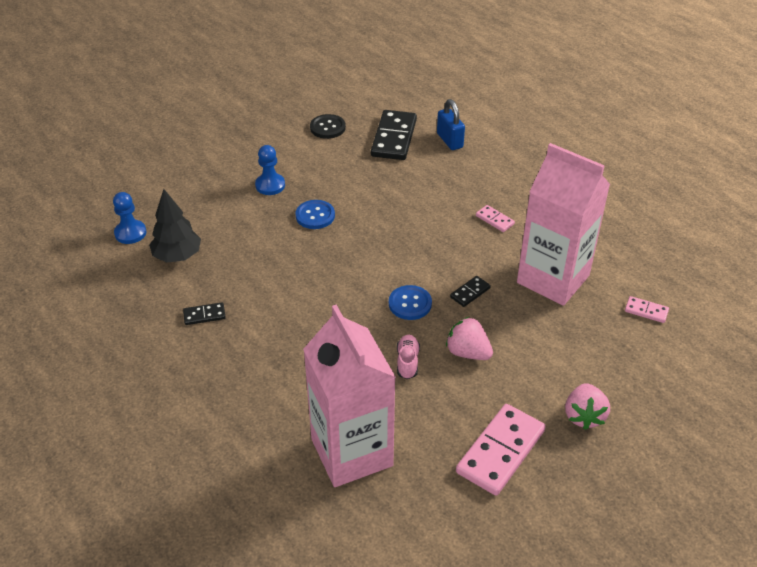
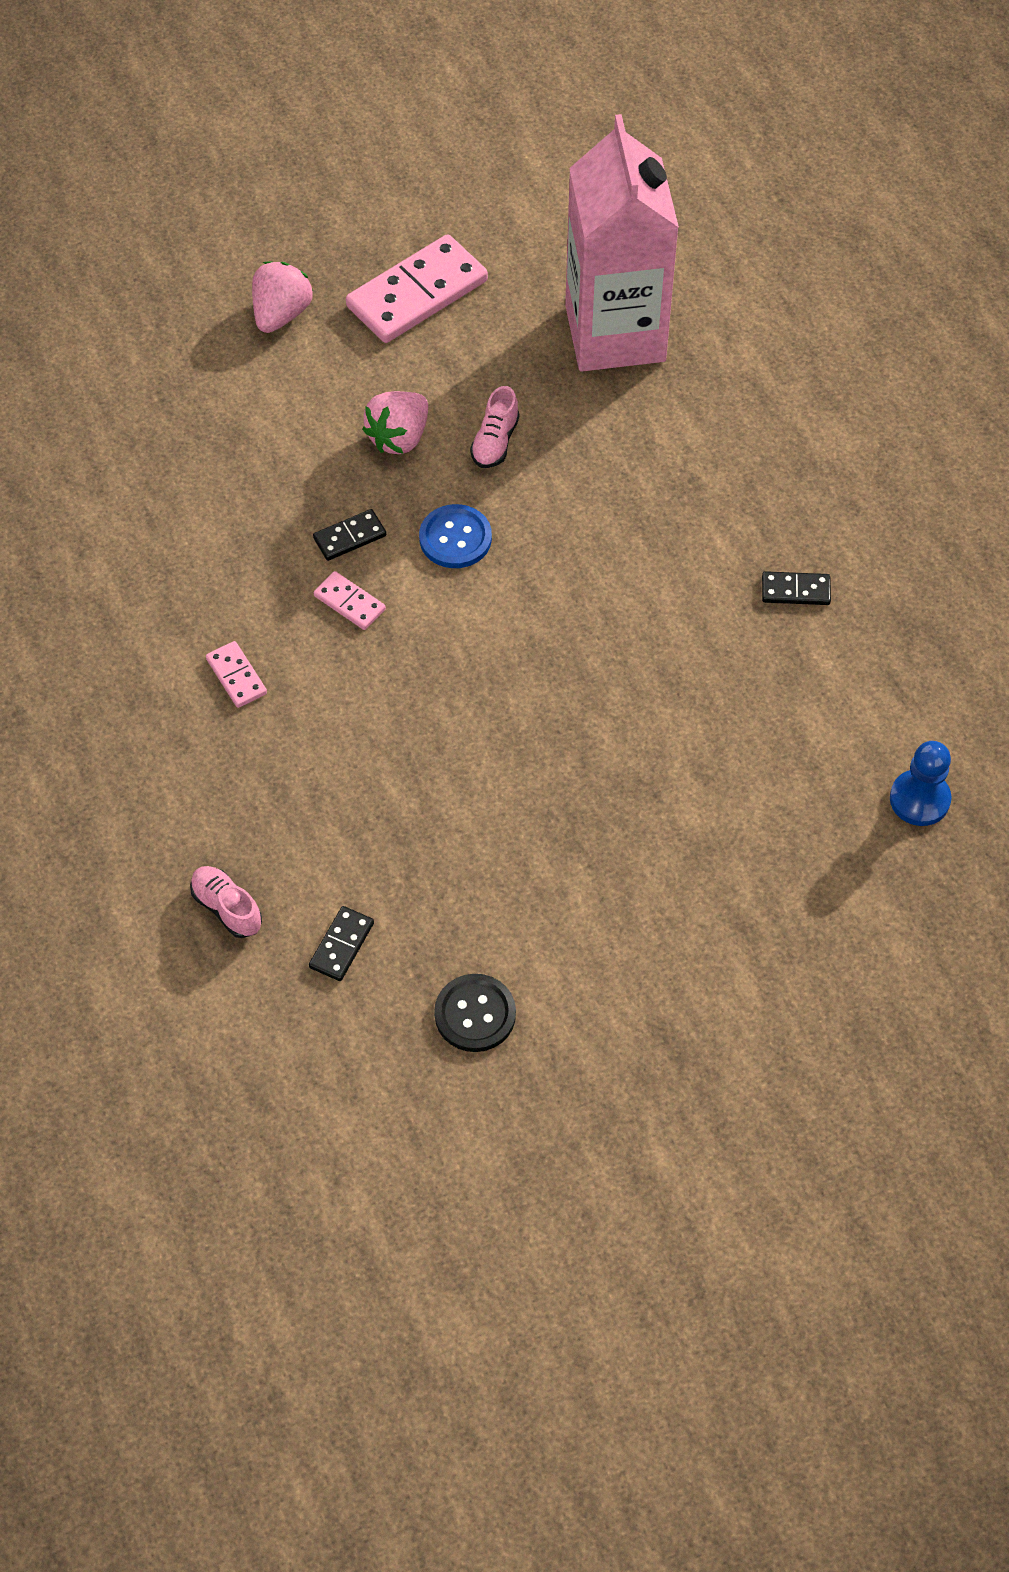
camera: 165 degrees left, 15 degrees up
(177, 256) = (833, 724): black tree -> none
(270, 185) = (635, 863): blue pawn -> none
(315, 216) = (564, 763): blue button -> none
(393, 138) = (342, 945): black domino -> black domino, size x0.47
(449, 140) = (227, 908): blue padlock -> pink shoe
(468, 352) = (399, 437): pink strawberry -> pink strawberry turned 75 degrees clockwise
(553, 279) = (201, 532): pink carton -> none
(646, 311) = (90, 444): pink domino -> pink domino (349, 603)

